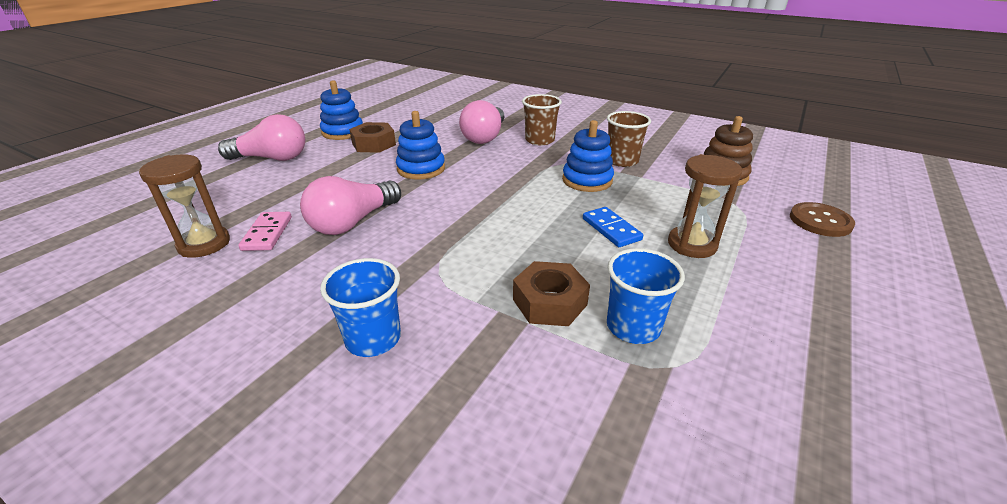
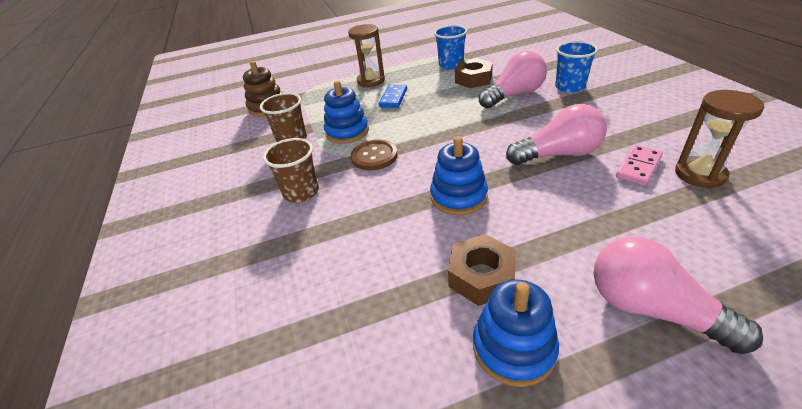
camera: 135 degrees left, 5 degrees up
(485, 137) = (339, 225): pink light bulb -> pink light bulb (514, 95)
(820, 221) = (295, 73): brown button -> brown button (374, 156)

